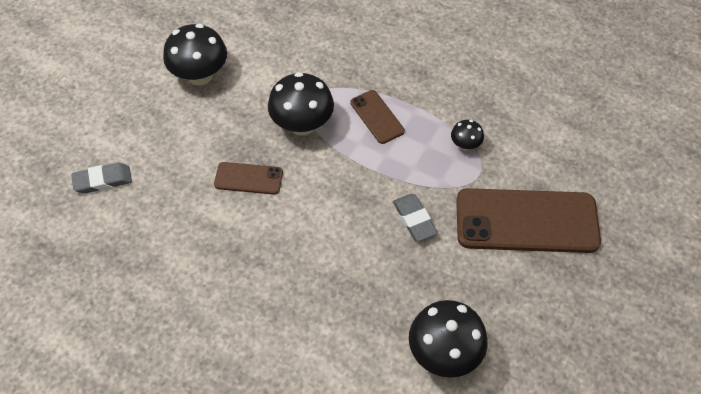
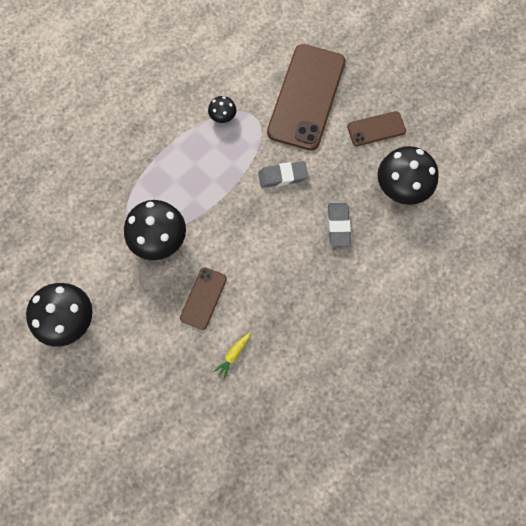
camera: 75 degrees left, 15 degrees up
(103, 181) = (165, 431): grey eraser -> grey eraser (338, 226)
(192, 220) = (233, 355): none -> yellow carrot
(377, 117) = (171, 177): brown phone -> brown phone (376, 129)

